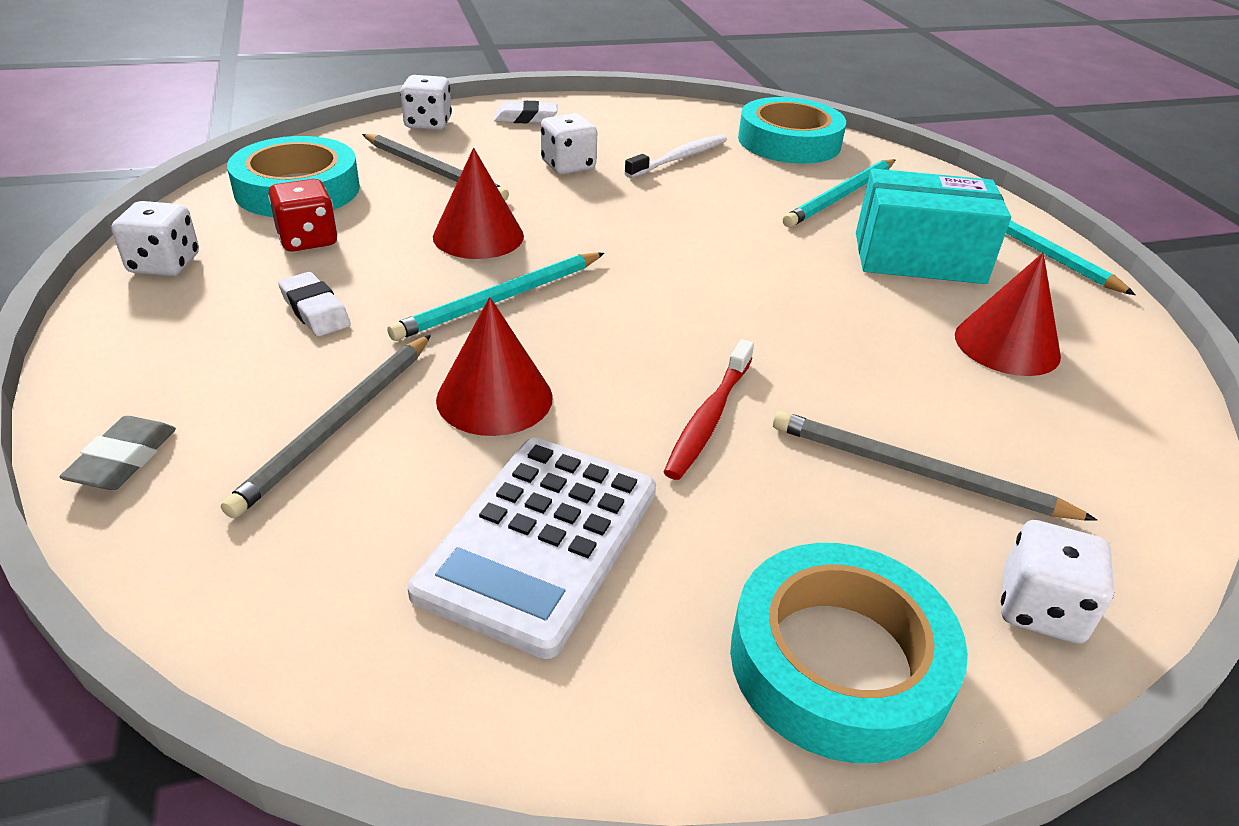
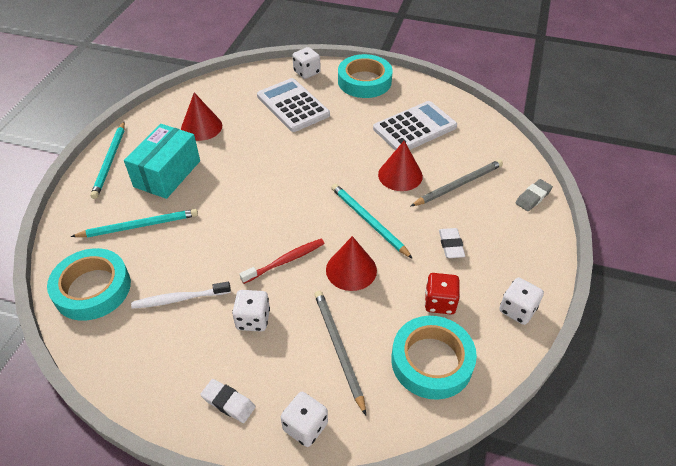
camera: 145 degrees left, 10 degrees up
(500, 299) = (368, 221): turquoise pencil -> turquoise pencil turned 120 degrees counterclockwise
(709, 417) = (335, 142): red toothbrush -> red toothbrush (285, 261)
(916, 472) = (293, 105): grey pencil -> white calculator
(919, 258) = (167, 173): turquoise box -> turquoise box turned 75 degrees clockwise

